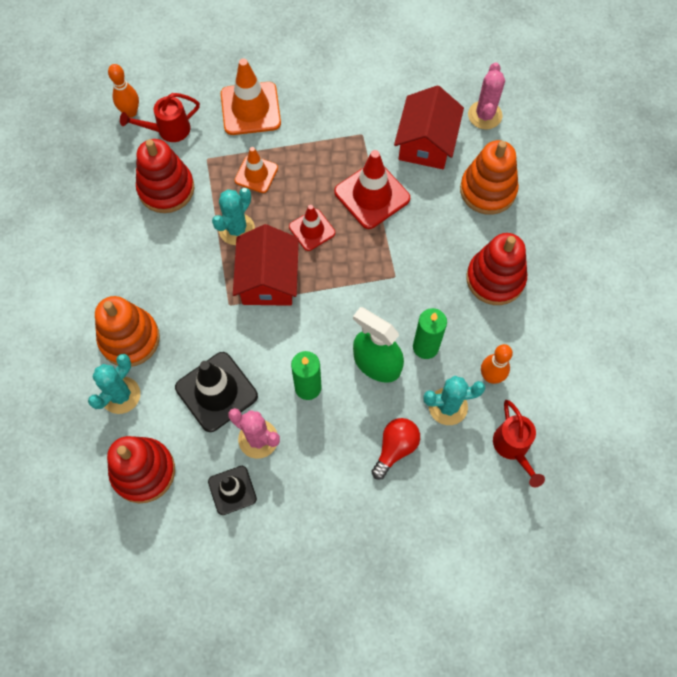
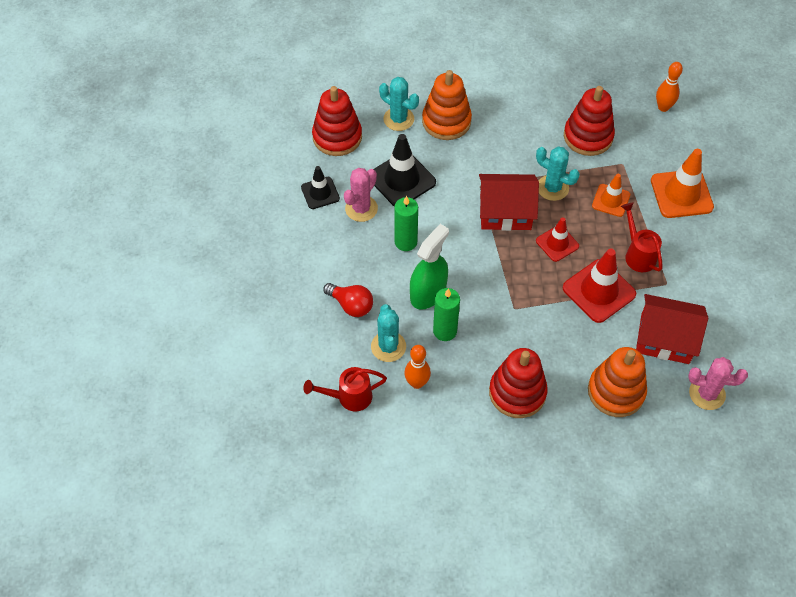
camera: 90 degrees right, 10 degrees down
(168, 130) = (648, 135): red watering can -> red watering can (638, 254)

